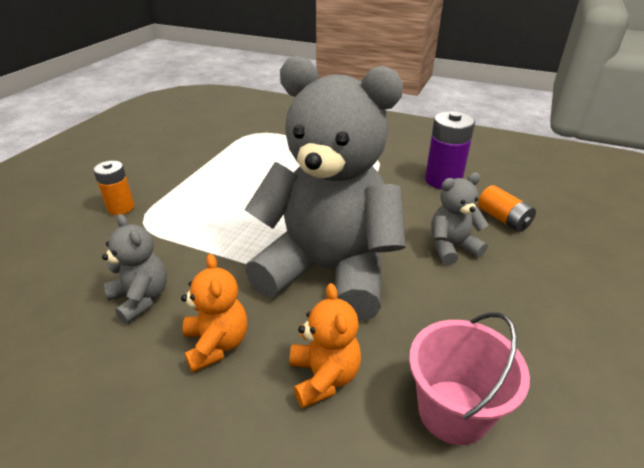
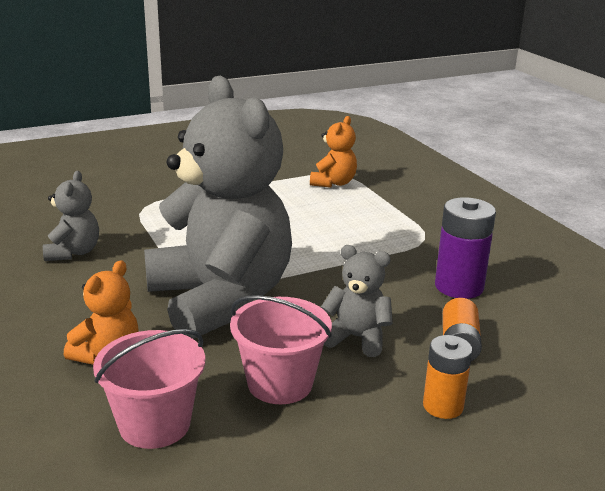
camera: 40 degrees right, 10 degrees down
(121, 208) = (144, 190): orange battery -> orange battery (443, 406)
(217, 344) = (76, 301): orange teddy bear -> orange teddy bear (333, 183)
(467, 312) = (280, 383): none -> pink bucket

